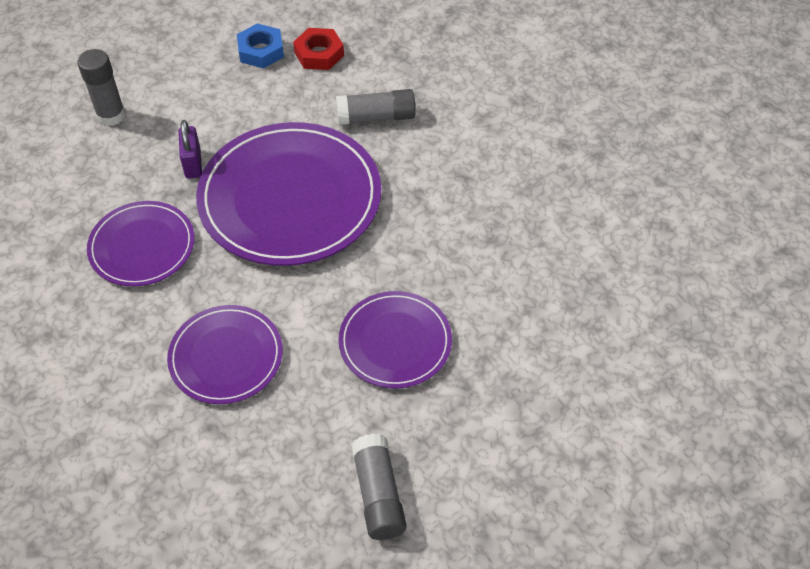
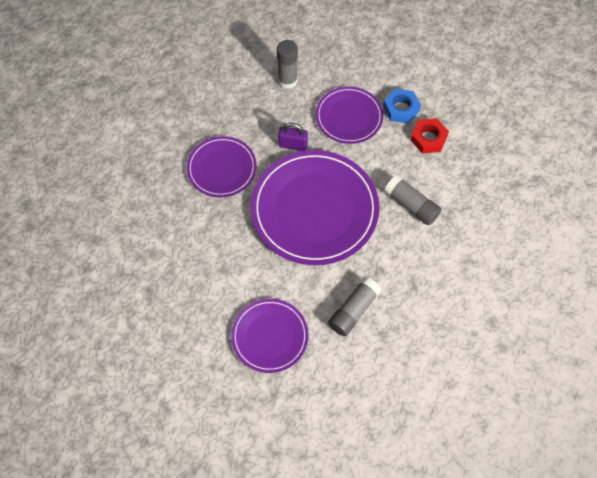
camera: 50 degrees right, 10 degrees up
(193, 164) = (293, 145): purple padlock -> purple padlock turned 60 degrees clockwise
(226, 357) = (192, 263): purple plate -> purple plate (349, 117)
(378, 494) = (174, 399): grey glue stick -> grey glue stick (353, 310)

